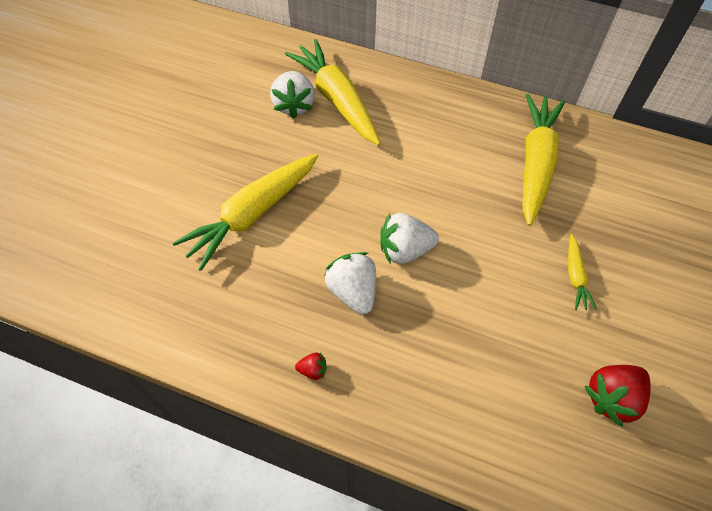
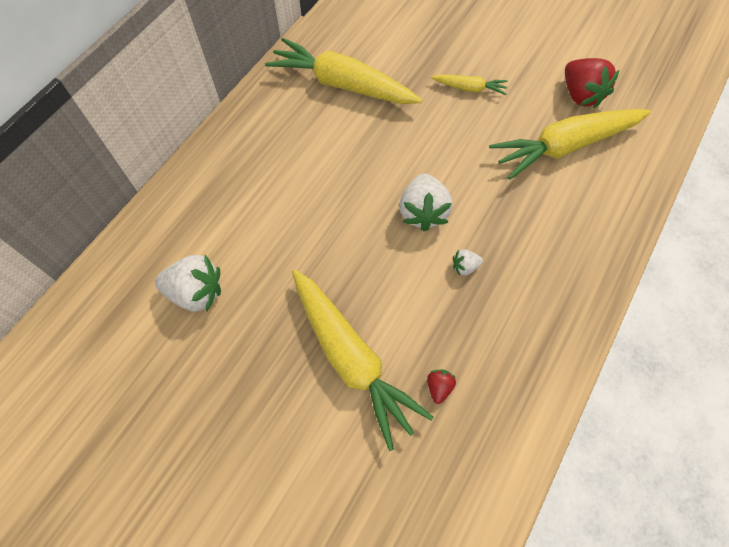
camera: 80 degrees left, 5 degrees up
(313, 370) = (548, 316): red strawberry -> red strawberry (439, 387)
(337, 100) = (204, 244): yellow carrot -> yellow carrot (565, 146)
(353, 291) = (465, 267): white strawberry -> white strawberry, size x0.48

